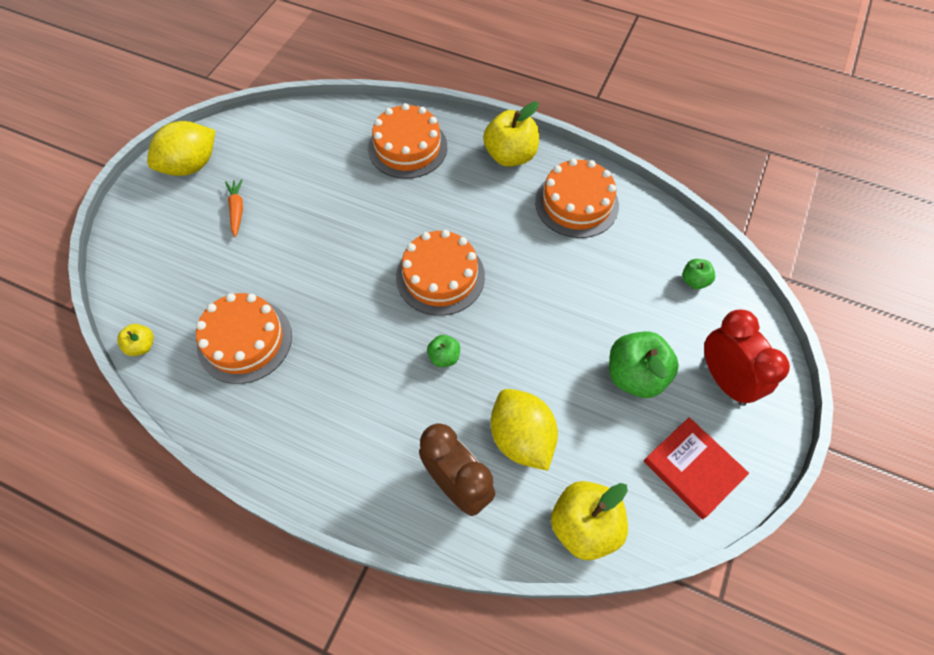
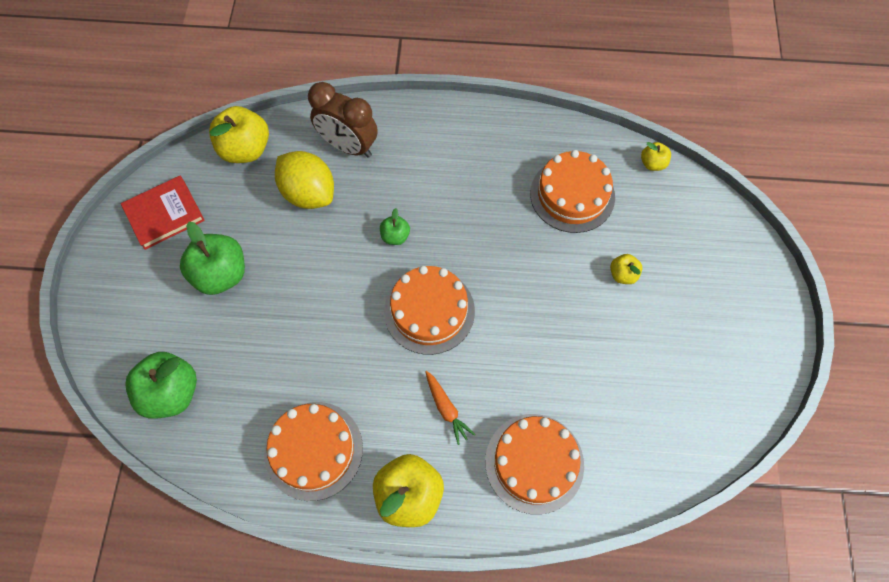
camera: 160 degrees right, 5 degrees up
(191, 166) = (752, 350): yellow lemon -> none
(237, 210) = (667, 314): orange carrot -> orange carrot (446, 409)
(250, 252) = (622, 274): none -> yellow apple
(693, 468) = (164, 214): red book -> red book turned 60 degrees counterclockwise
(694, 281) = (171, 393): green apple -> green apple, size x1.97
(725, 380) = (138, 297): red clock -> none

